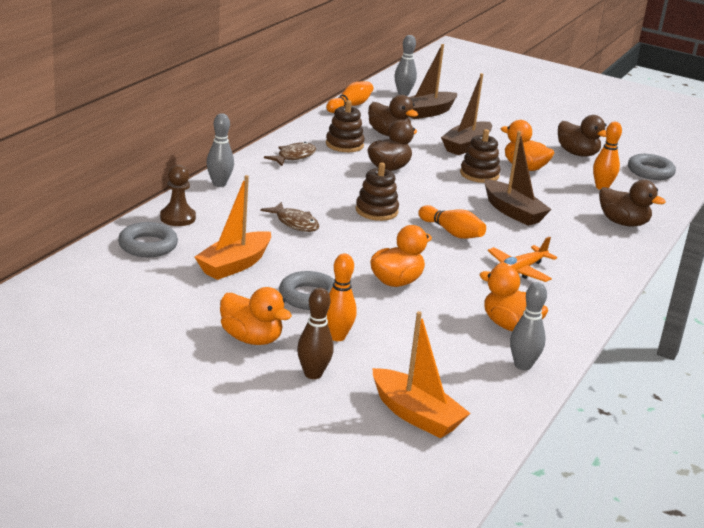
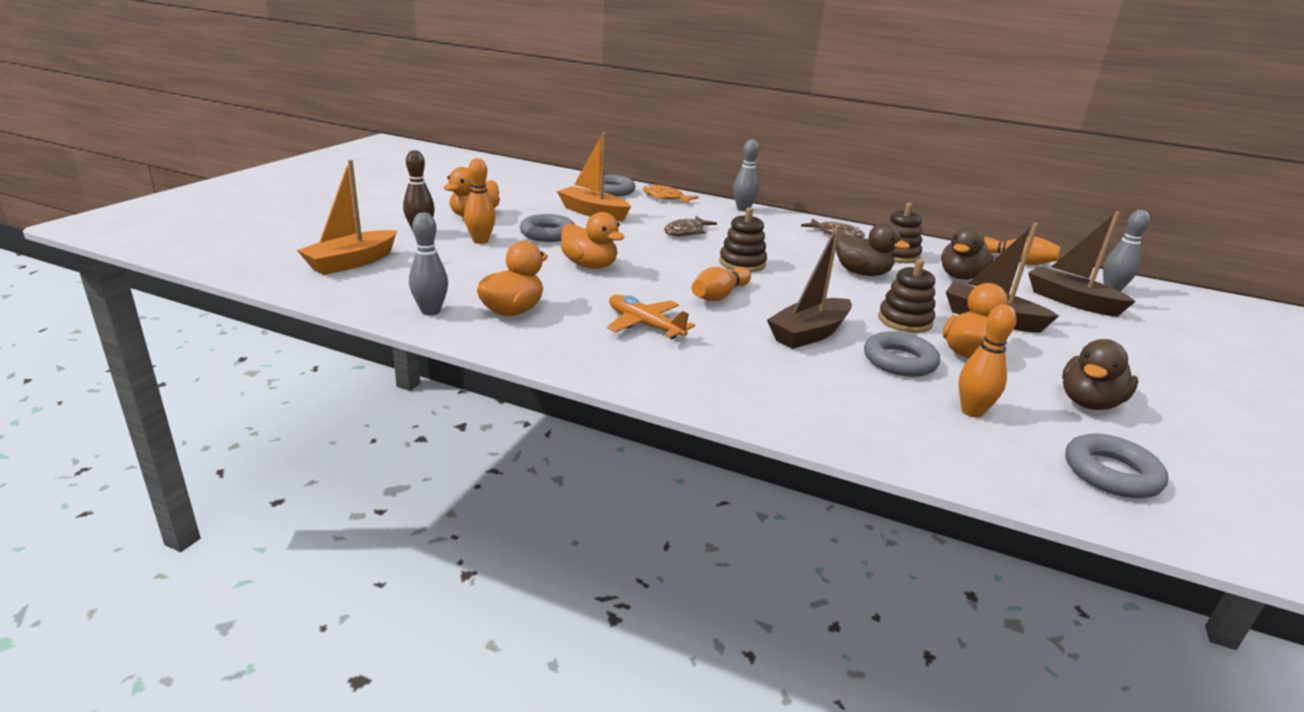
camera: 85 degrees right, 0 degrees up
(177, 218) = (665, 198): brown pawn -> orange fish
(544, 191) = (899, 361): none -> grey ring
(623, 223) = (851, 416): brown duck -> none

